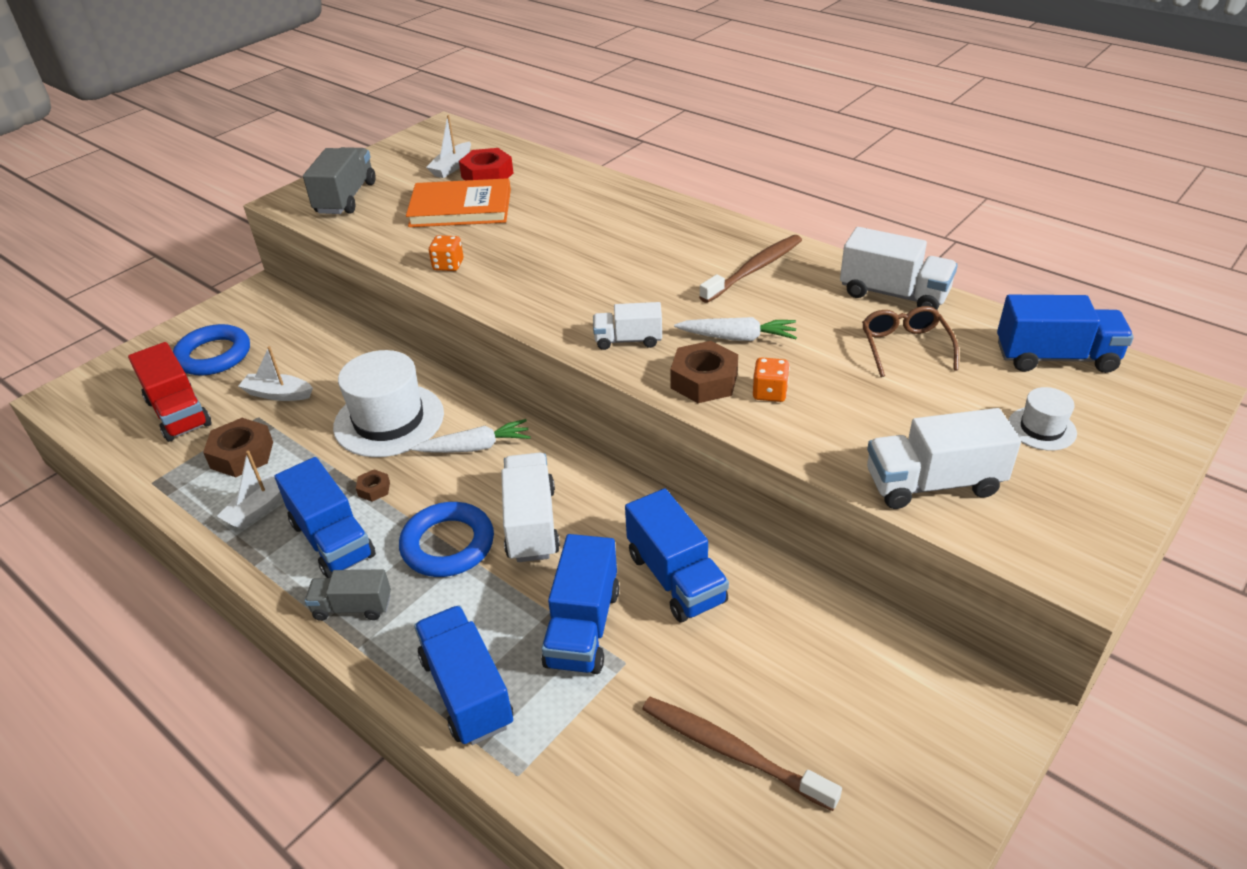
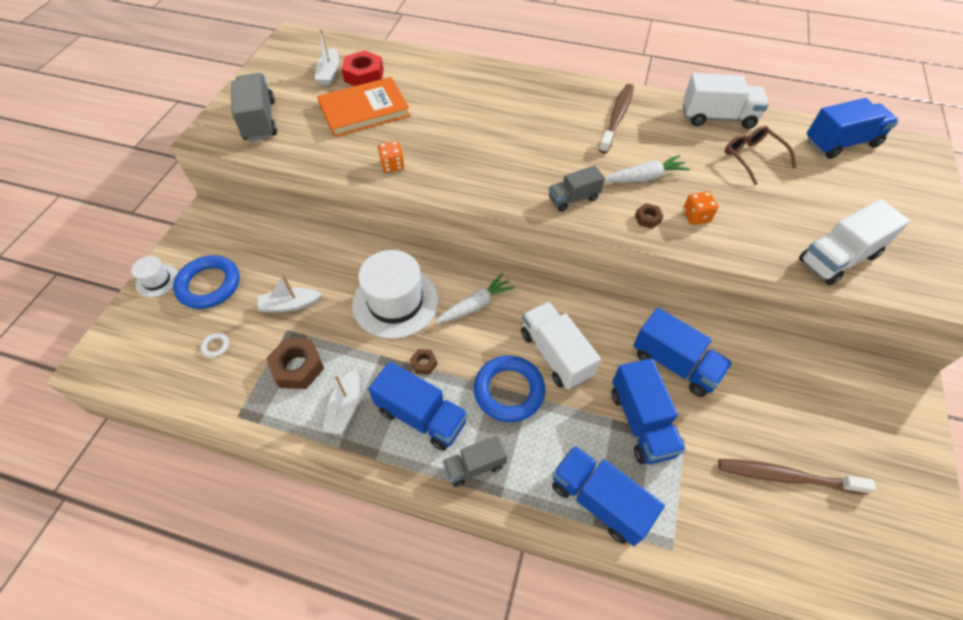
camera: 25 degrees left, 15 degrees up
(179, 413) = (216, 346): red truck -> white ring
(628, 340) = (573, 198): white truck -> grey truck
(704, 380) = (647, 219): brown nut -> brown nut, size x0.51
(1041, 428) = (868, 198): white hat -> white hat (157, 280)

